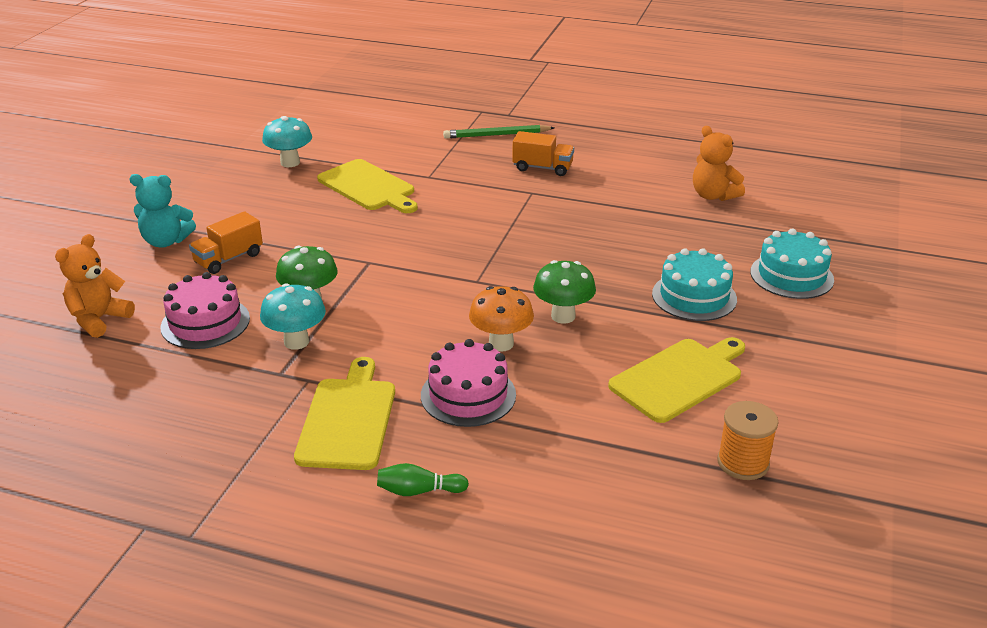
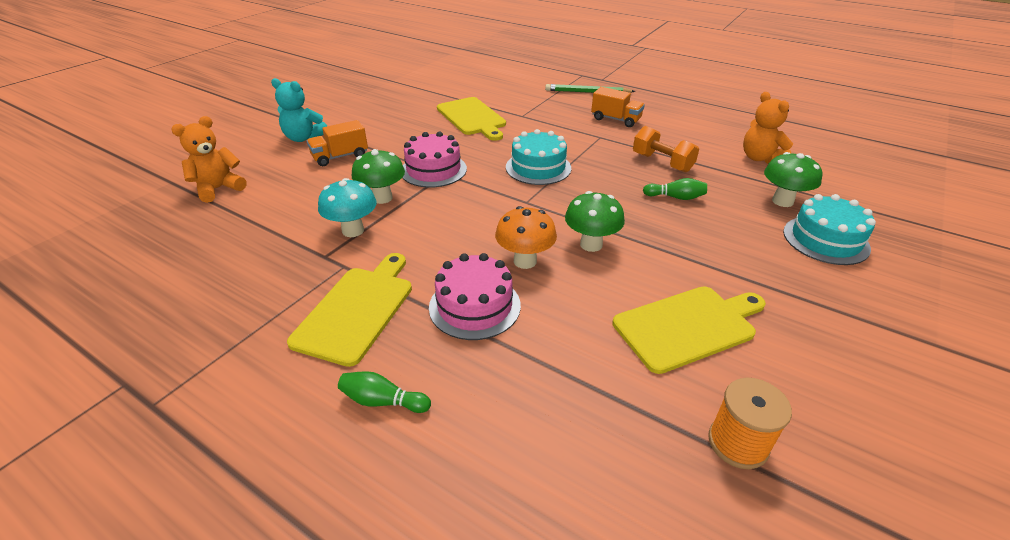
camera: 15 degrees right, 5 degrees up
(205, 323) = (293, 203): pink cake -> pink cake (433, 170)
(290, 163) = (423, 95): turquoise mushroom -> none
(610, 215) = (662, 163): none -> orange dumbbell
(635, 253) = (675, 197): none -> green bowling pin
(694, 296) = (722, 245): turquoise cake -> turquoise cake (538, 167)
(744, 241) = (782, 201): none -> green mushroom

